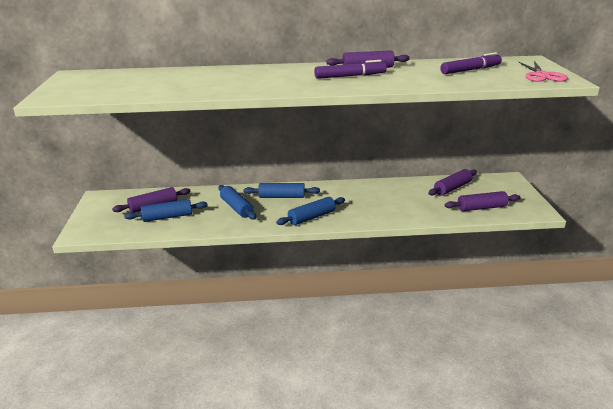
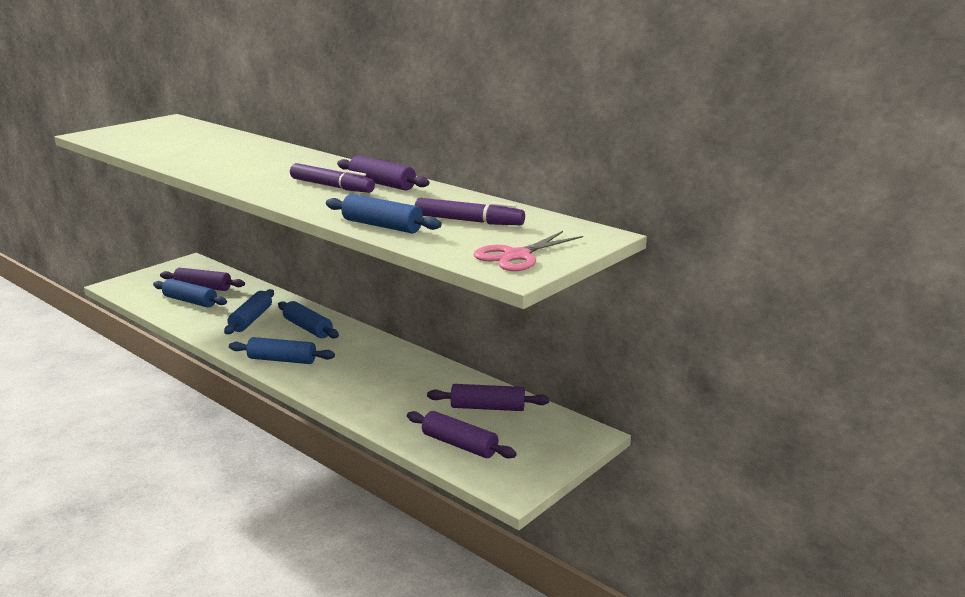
camera: 45 degrees right, 5 degrees down
(449, 83) = (382, 226): none -> blue rolling pin

